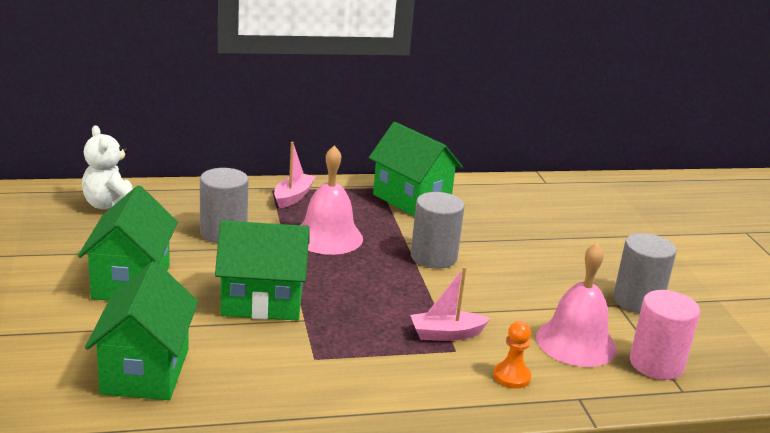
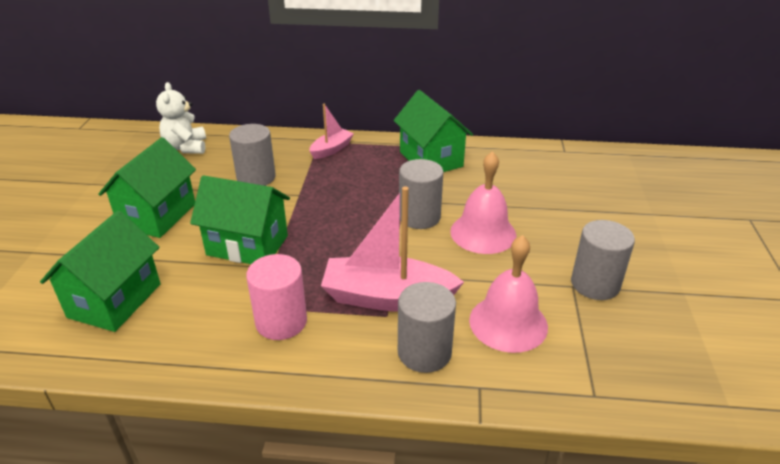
camera: 20 degrees right, 10 degrees up
(328, 237) = (338, 189): pink bell -> pink bell (483, 233)
(446, 334) = (387, 297): pink boat -> pink boat, size x1.85
(511, 376) = (424, 352): orange pawn -> grey cylinder
(656, 364) = (580, 359): pink cylinder -> pink cylinder (281, 321)

